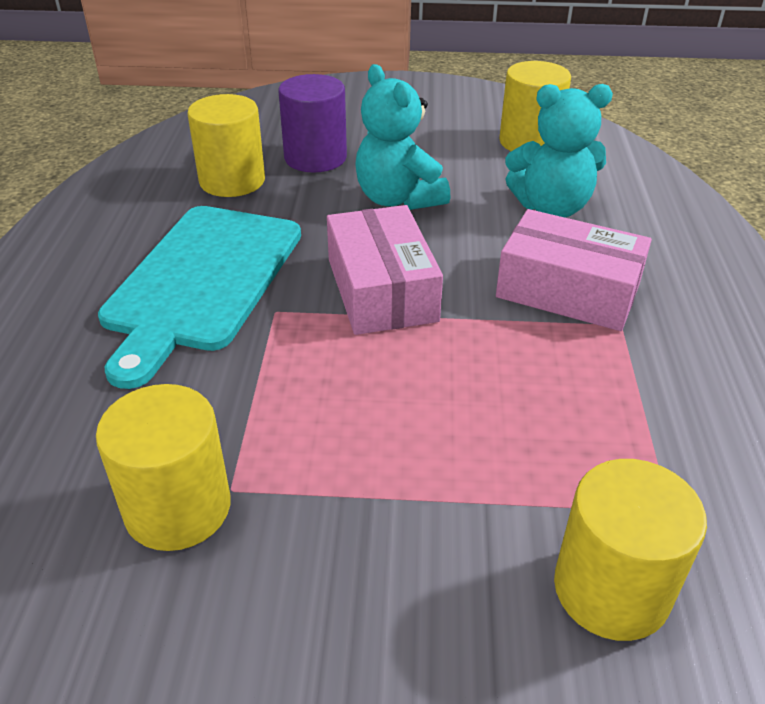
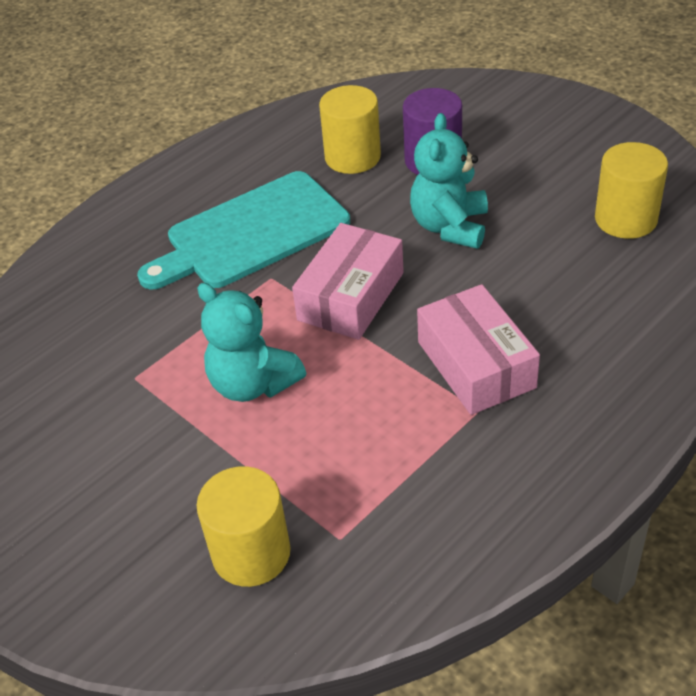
camera: 45 degrees right, 5 degrees up
(178, 508) = (101, 372): yellow cylinder -> none
(551, 207) = (558, 290): turquoise teddy bear -> turquoise teddy bear (253, 384)

